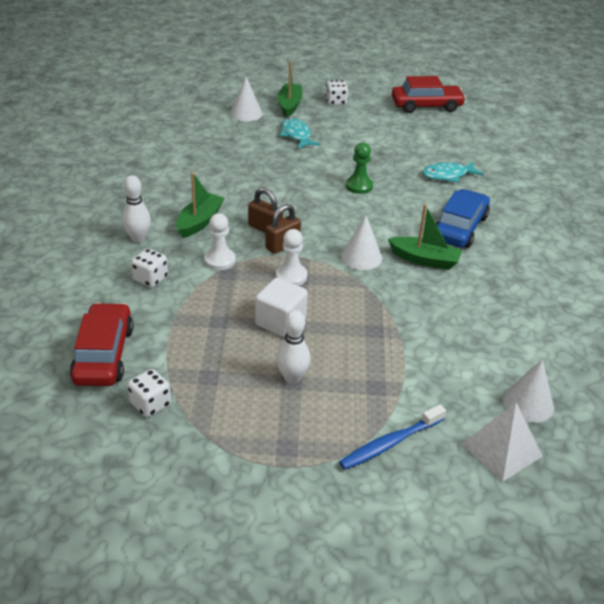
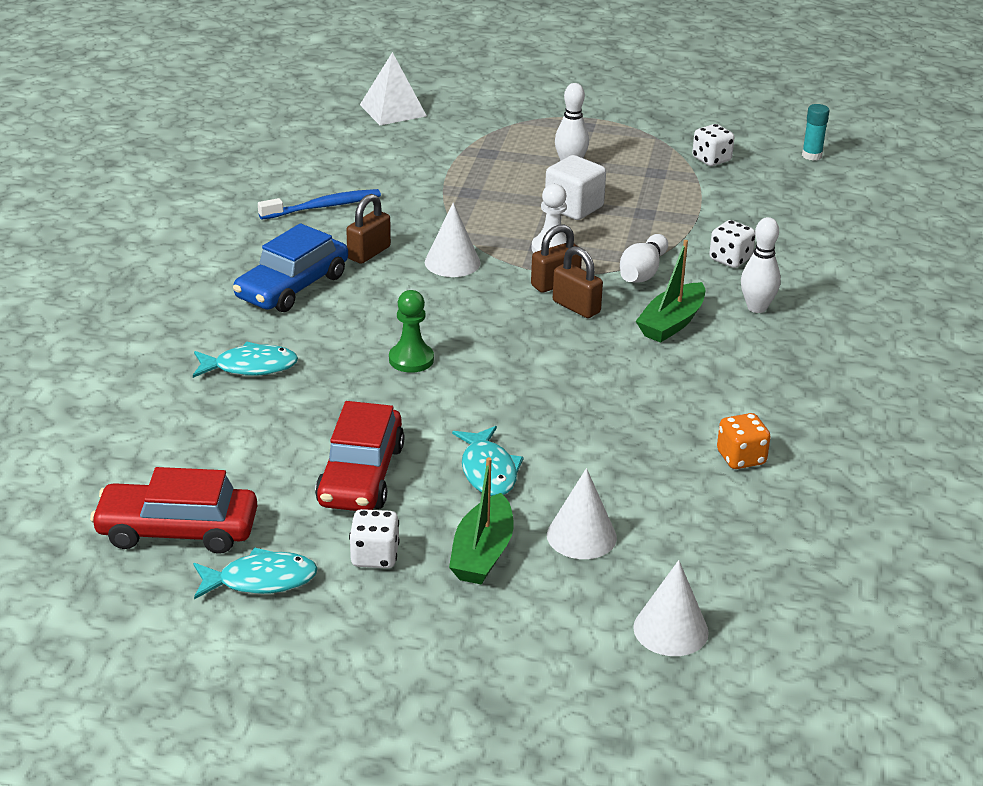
camera: 170 degrees left, 5 degrees down
(40, 424) = (811, 155): none -> turquoise glue stick
(104, 354) = (767, 196): red car -> red car (361, 475)
(165, 148) = (741, 458): none -> orange dice
(220, 260) = (642, 273): white pawn -> white bowling pin
(379, 92) = (261, 580): none -> turquoise fish
(390, 443) = (491, 121): blue toothbrush -> blue toothbrush (323, 207)
(424, 260) = (369, 253): green boat -> brown padlock
(528, 403) = (344, 132): white cone -> white cone (670, 630)

